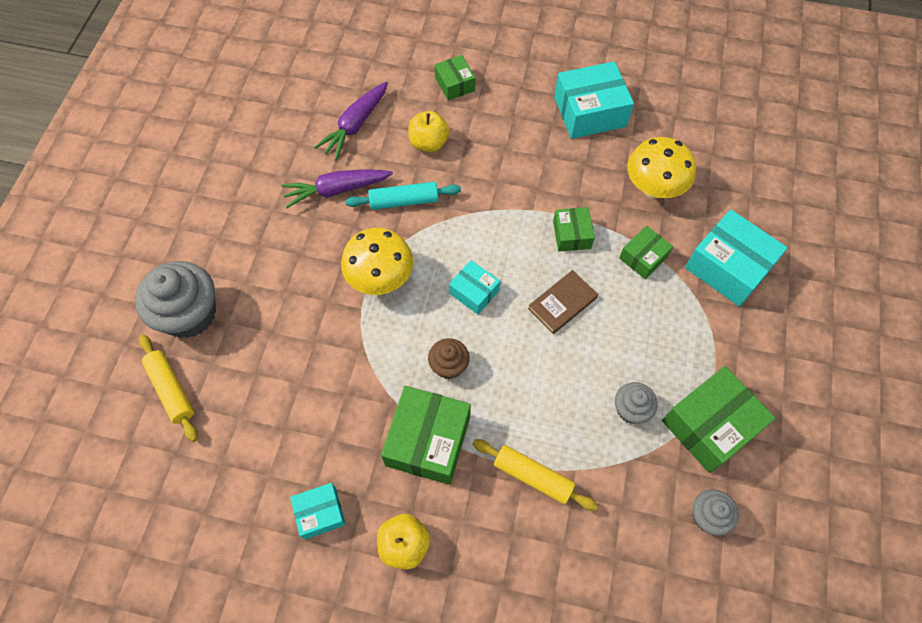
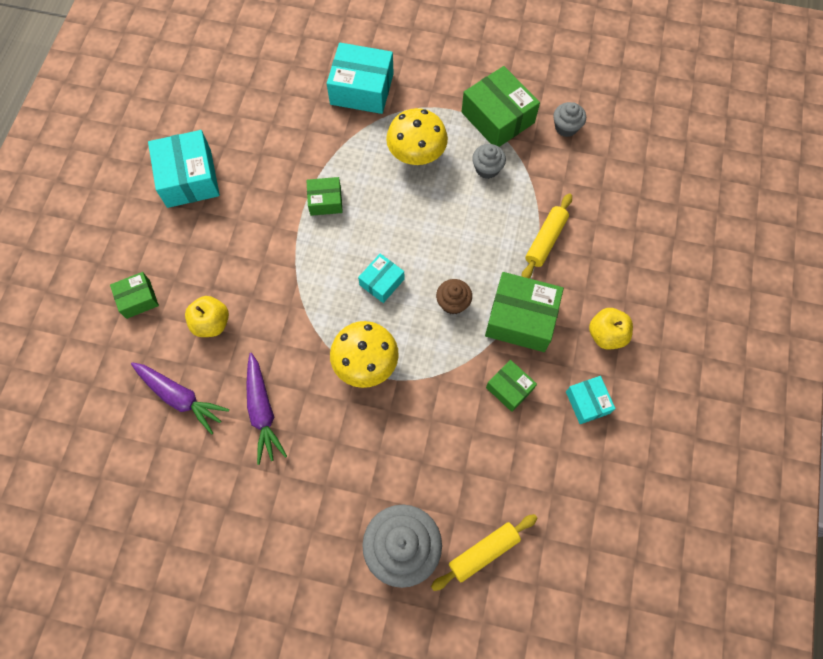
camera: 90 degrees left, 5 degrees up
(404, 201) = (280, 345): turquoise rolling pin -> none
(562, 303) = (393, 212): brown book -> none
(643, 257) = (350, 148): green box -> green box (509, 388)
(653, 188) = (280, 134): yellow mushroom -> yellow mushroom (416, 155)
(728, 267) = (362, 89): turquoise box -> turquoise box turned 60 degrees clockwise

